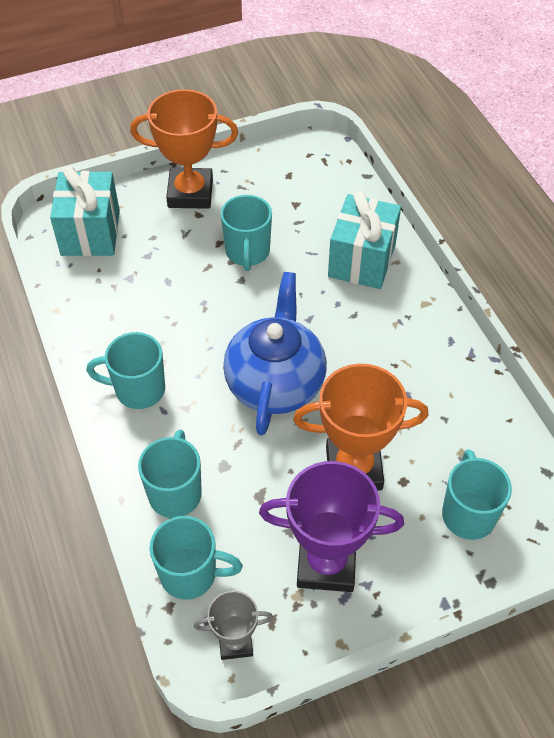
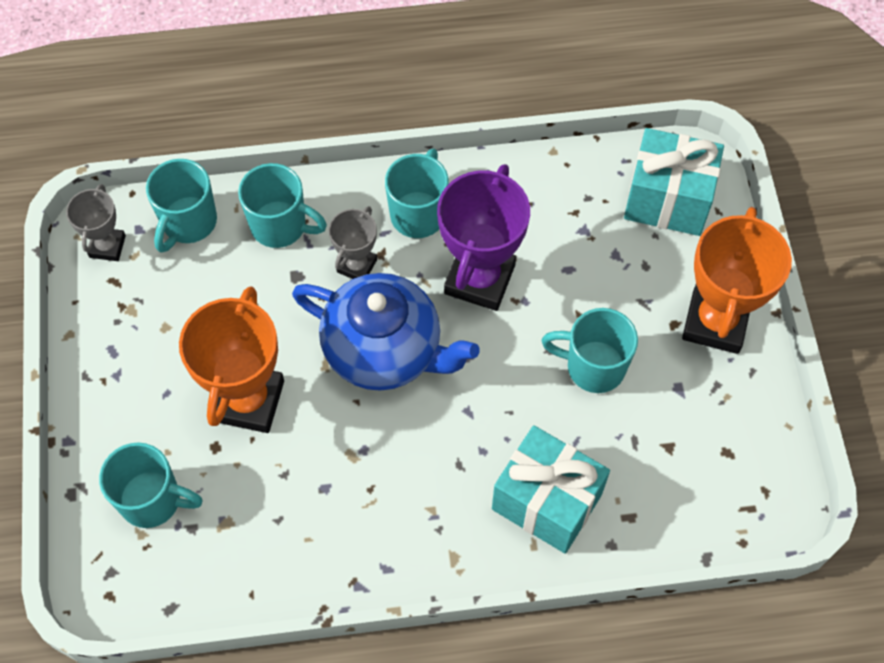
camera: 105 degrees right, 10 degrees up
(201, 422) = (357, 266): none -> grey trophy
(326, 564) = (152, 343): purple trophy -> purple trophy (479, 279)

